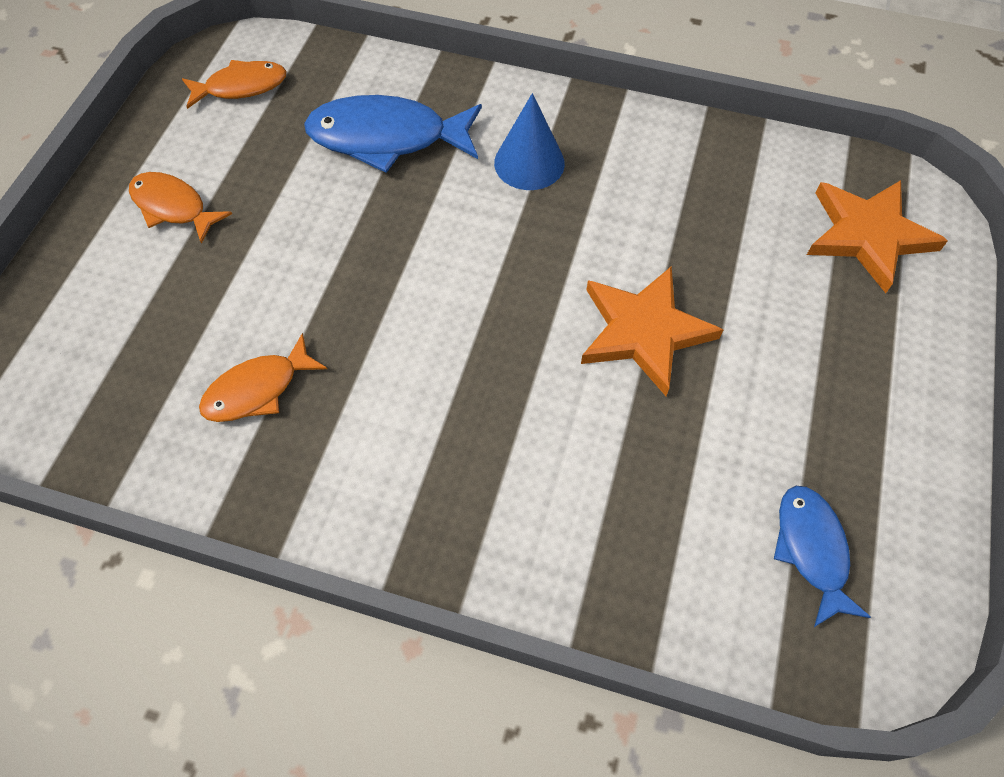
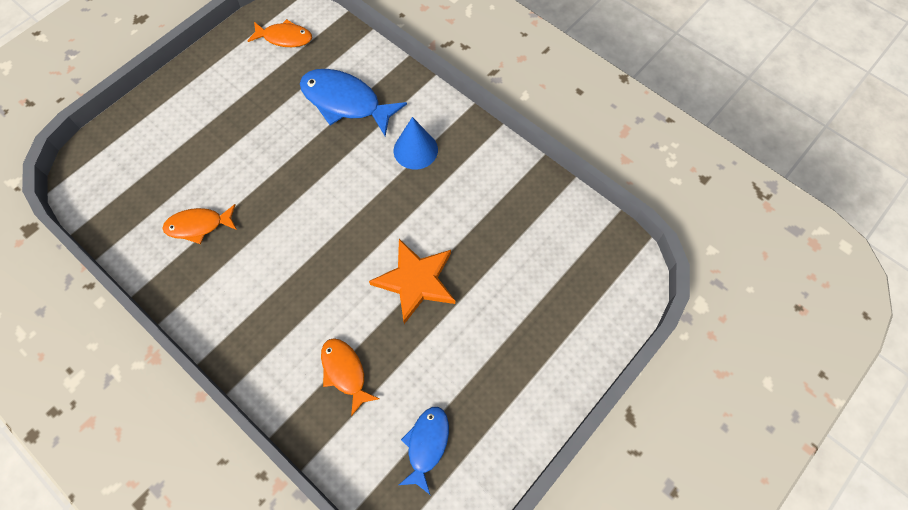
camera: 25 degrees right, 5 degrees up
(173, 207) = (211, 100): orange fish -> orange fish (345, 372)
(868, 235) = (585, 278): orange star -> none

